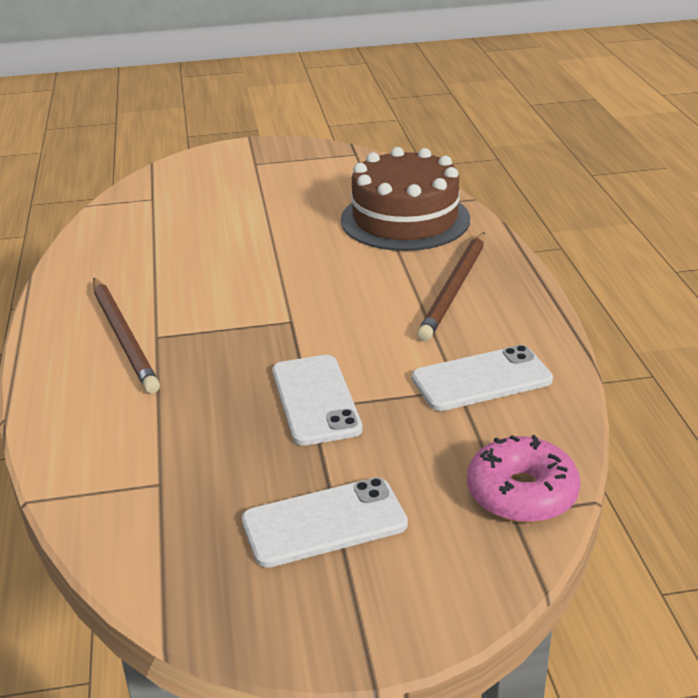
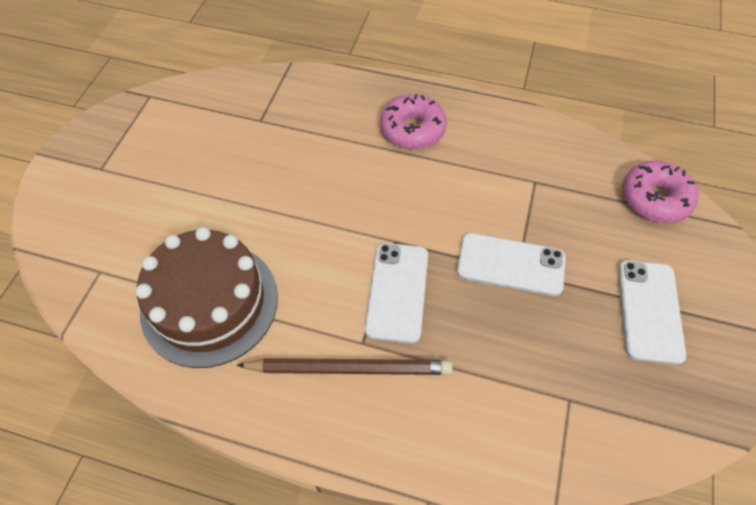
camera: 65 degrees left, 25 degrees up
(405, 219) = (291, 113): brown cake -> brown cake (209, 303)
(454, 289) = (412, 129): brown pencil -> pink donut
(481, 379) = (531, 165): white phone -> white phone (397, 292)

